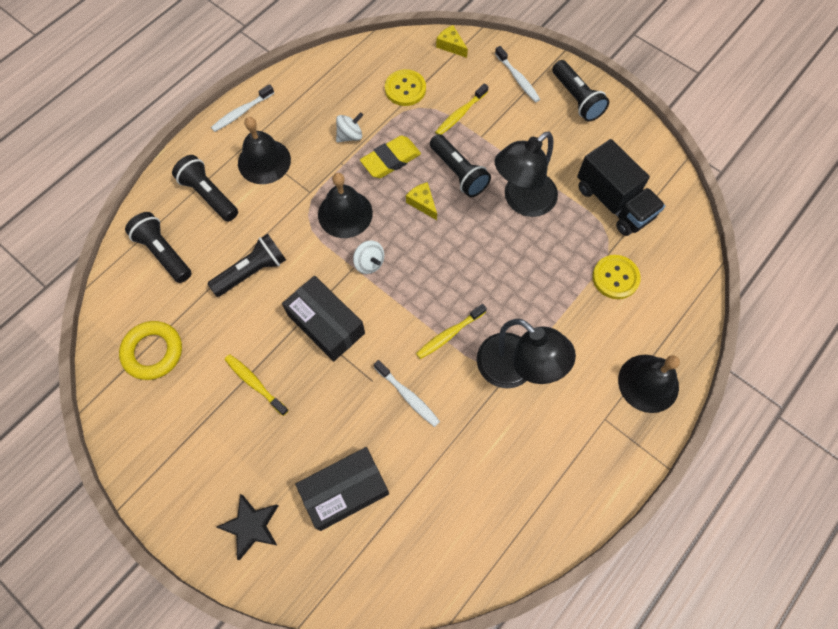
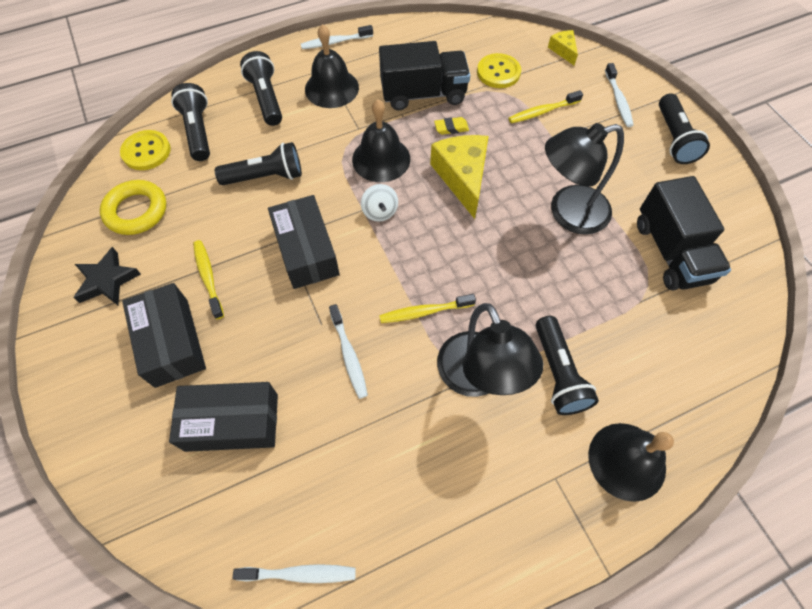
camera: 25 degrees right, 5 degrees down
(251, 526) = (122, 413): black star -> black star (107, 280)
(256, 451) = (171, 342): none -> black box
(350, 136) = (423, 94): white spinning top -> black truck
(390, 160) = (451, 128): yellow eraser -> yellow eraser, size x0.54
(422, 203) = (462, 177): yellow cheese -> yellow cheese, size x1.97
(458, 173) = (513, 163): black flashlight -> black flashlight (558, 373)
(458, 574) = (300, 574): none -> white toothbrush
(615, 278) = (638, 329): yellow button -> yellow button (146, 151)

